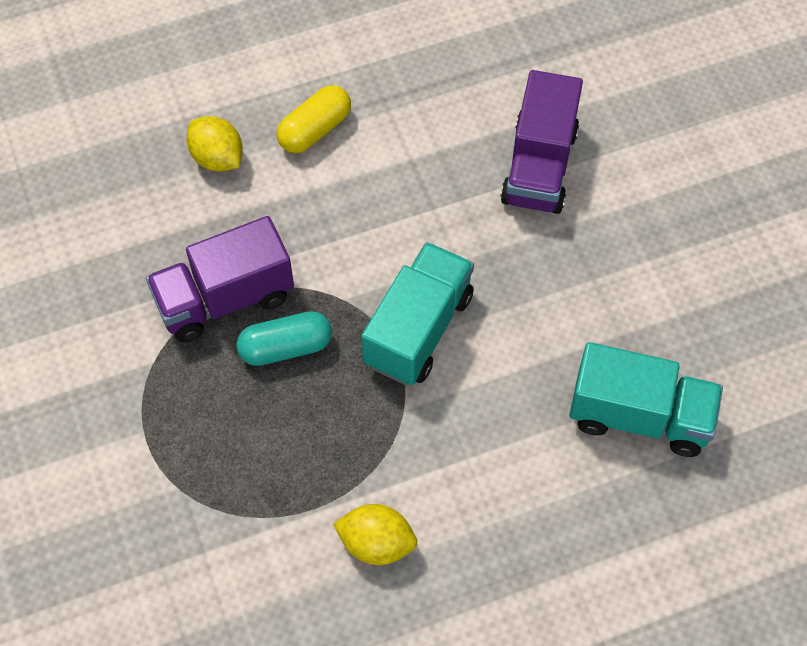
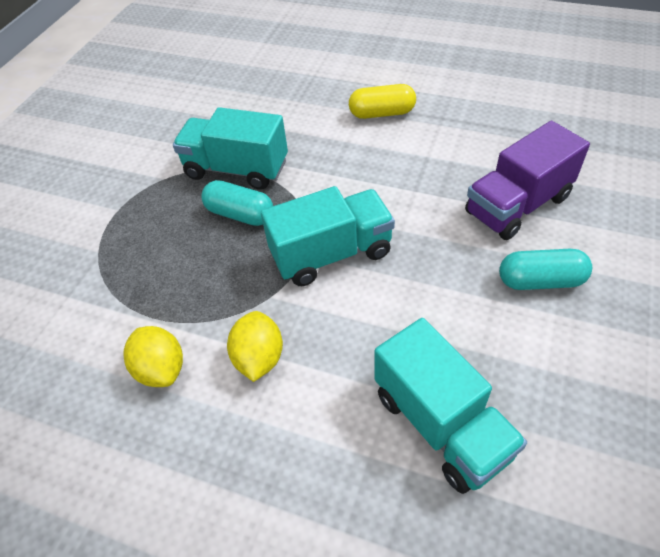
camera: 45 degrees right, 10 degrees down
(217, 158) = (311, 101): yellow lemon -> yellow lemon (259, 358)
(225, 299) = (236, 169): purple truck -> turquoise truck
(616, 235) = (540, 281): none -> turquoise capsule

